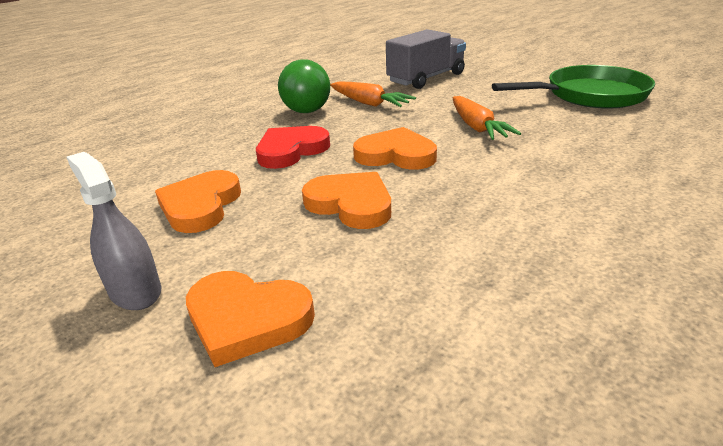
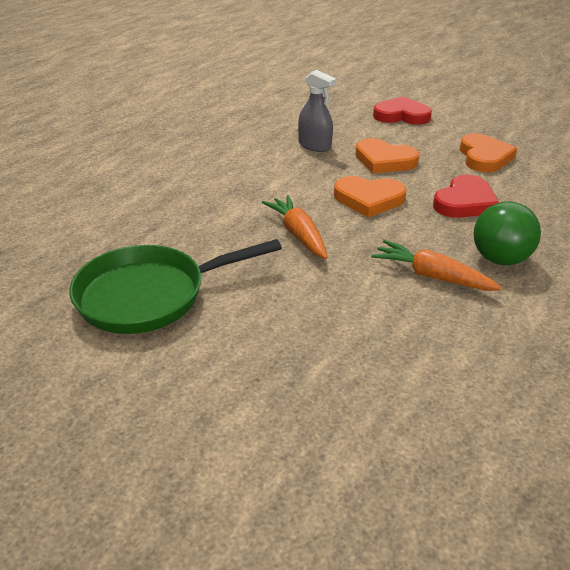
camera: 170 degrees right, 5 degrees up
(135, 291) = (463, 121): grey spray bottle -> grey spray bottle (314, 146)
(247, 319) = (401, 115): orange heart -> red heart
(426, 78) = (374, 347): grey truck -> none

